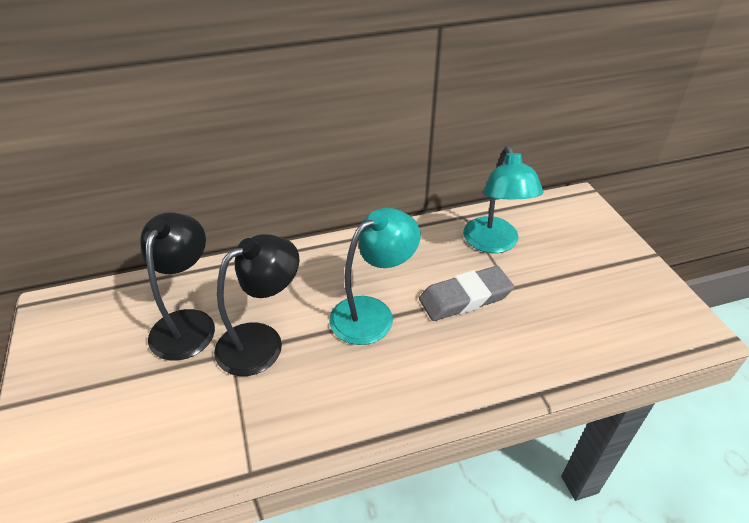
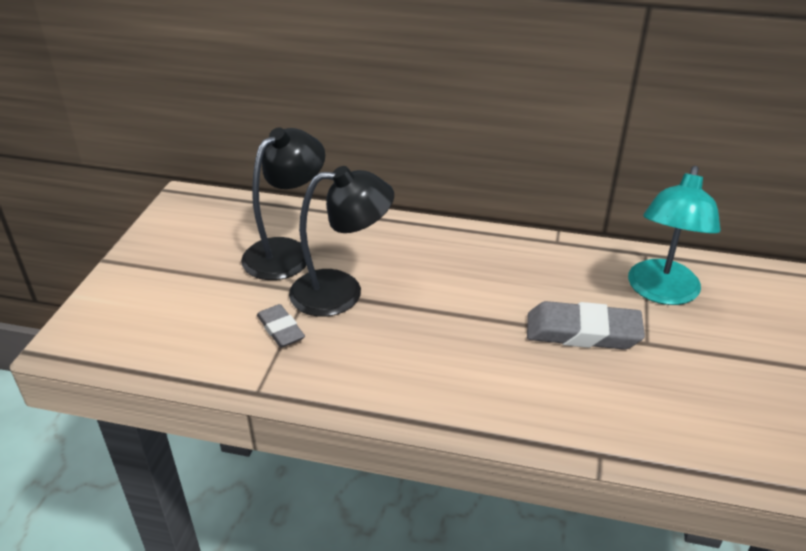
camera: 30 degrees right, 5 degrees down
(231, 401) = (280, 329): none -> grey eraser
(372, 313) = (468, 308): turquoise lamp -> none

